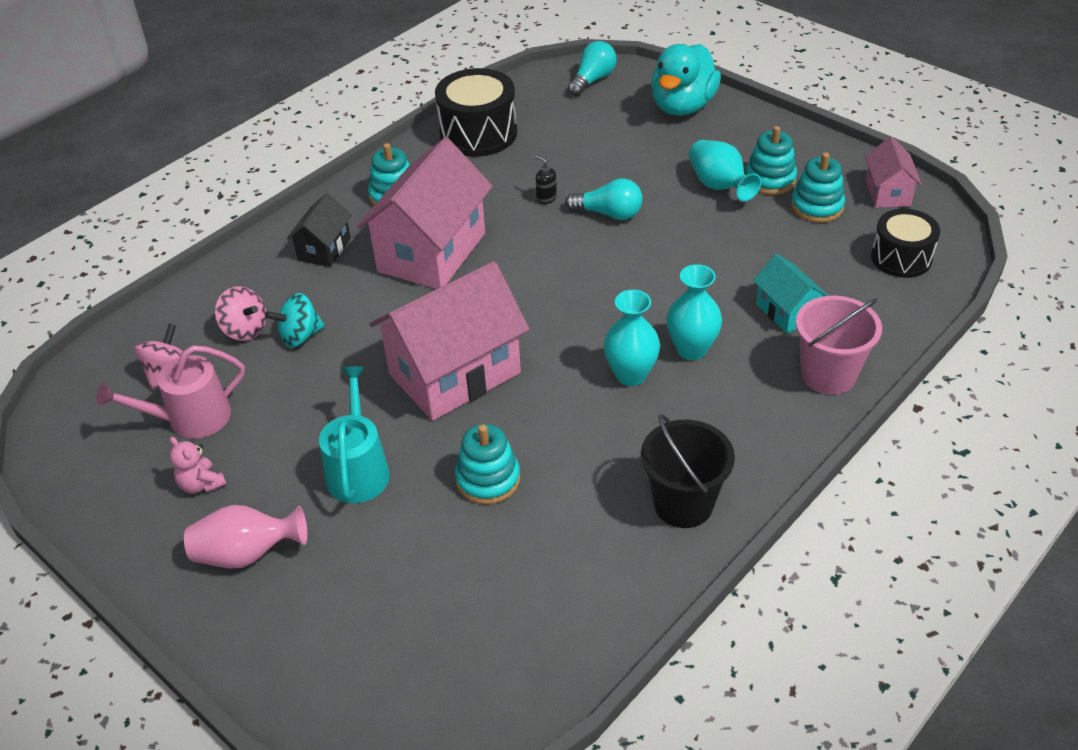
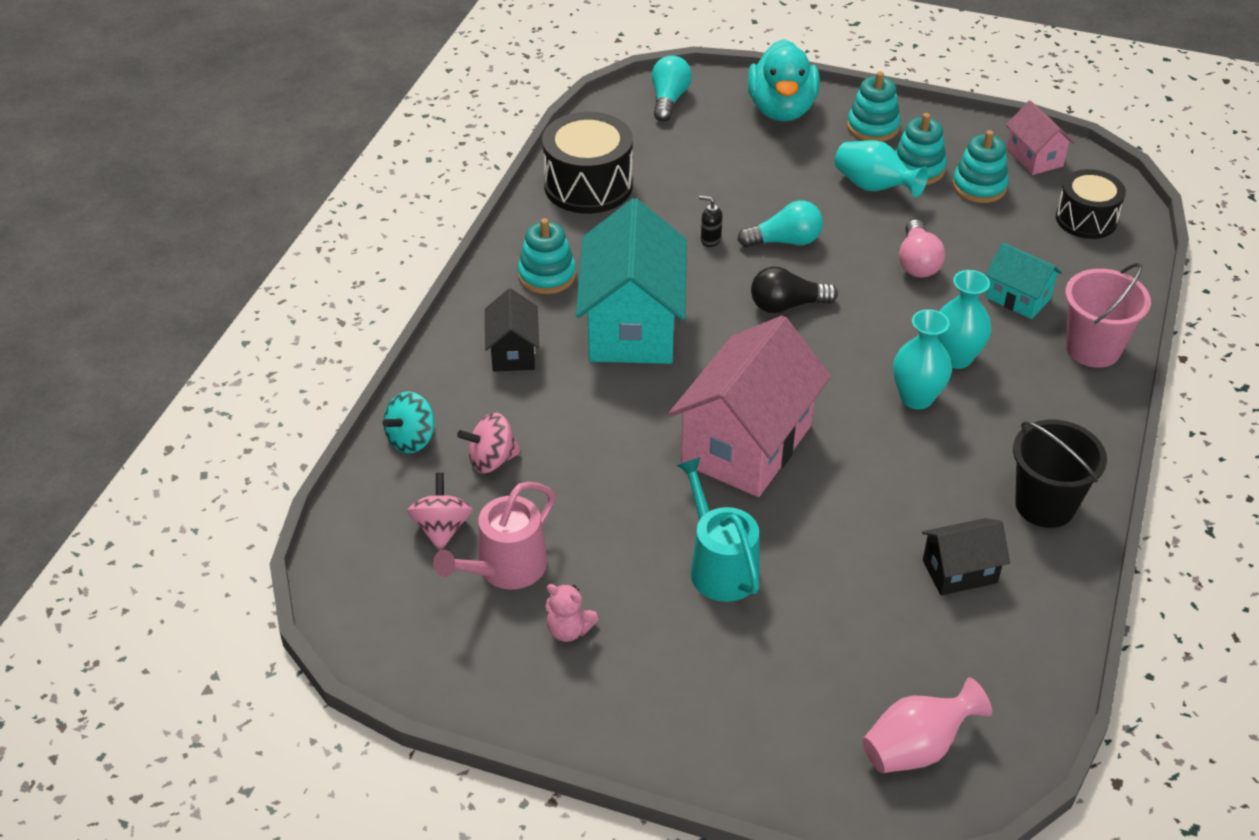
camera: 25 degrees left, 0 degrees up
(245, 329) = (492, 460): pink spinning top -> pink spinning top turned 150 degrees clockwise
(247, 554) = (670, 681): pink vase -> pink vase (917, 748)
(300, 336) = (557, 451): turquoise spinning top -> turquoise spinning top (411, 439)
(432, 252) = (632, 326): pink house -> turquoise house
(488, 479) = (852, 537): turquoise stacking toy -> turquoise stacking toy (873, 127)
(561, 540) = (959, 571): none -> black house
(572, 267) = (787, 305): none -> black light bulb
(714, 258) = (917, 262): none -> pink light bulb

